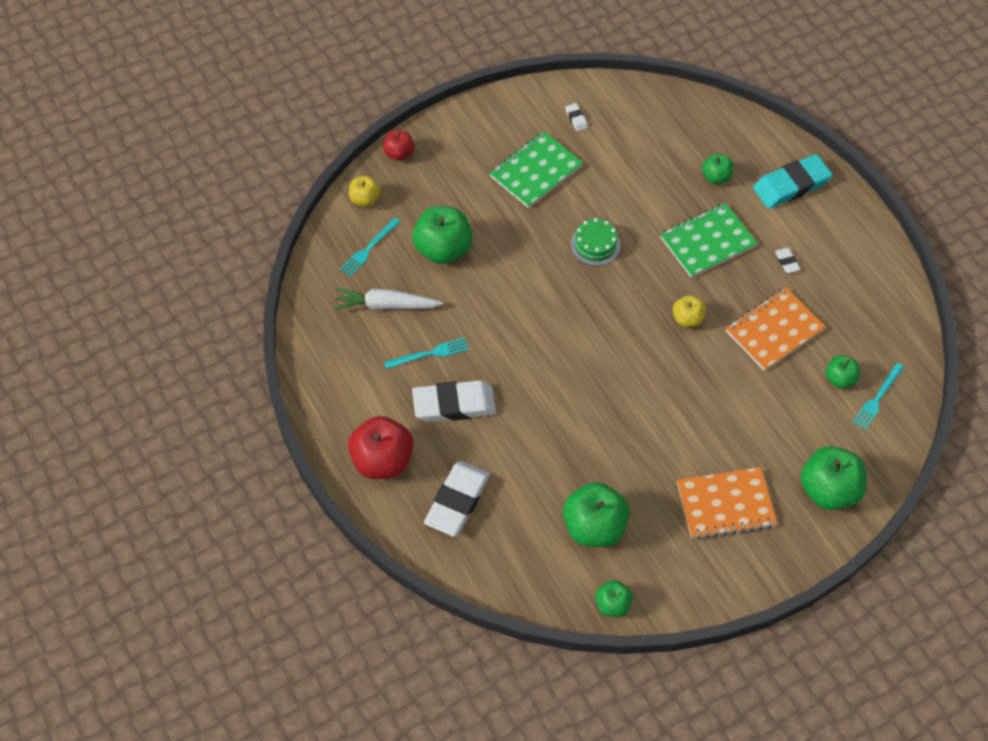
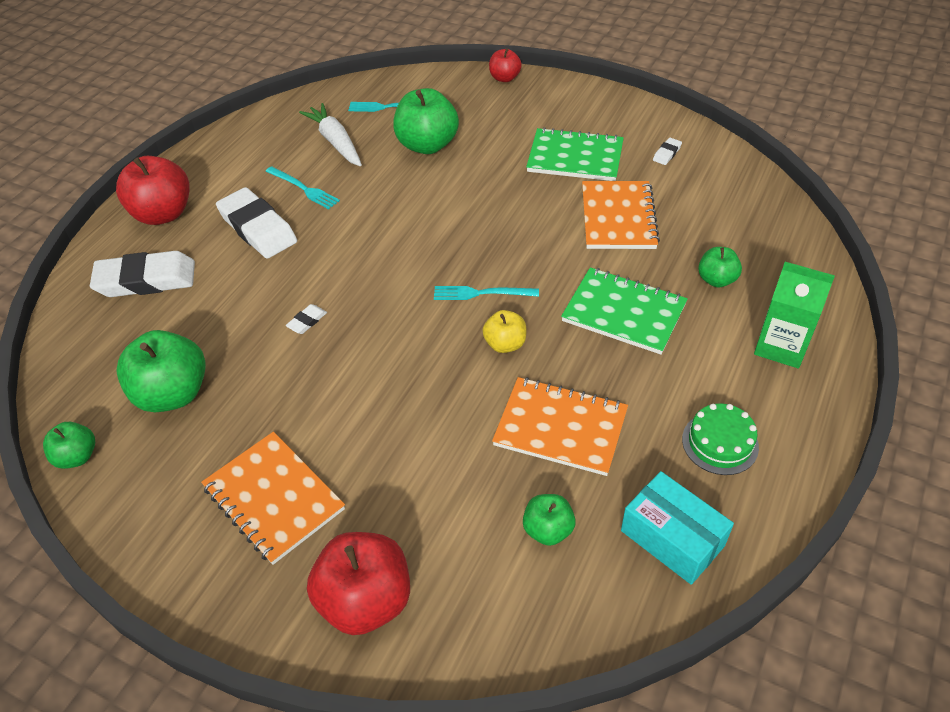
camera: 60 degrees right, 10 degrees down
(365, 199) = (437, 83): yellow apple -> none
(595, 245) = (531, 233): green cake -> green cake (720, 443)
(619, 188) = (618, 217): none -> orange notebook
(786, 262) = (670, 393): white eraser -> white eraser (307, 321)
(791, 185) = (781, 346): turquoise eraser -> green carton
(828, 490) = (365, 600): green apple -> red apple
(877, 398) = (554, 589): turquoise fork -> turquoise fork (482, 293)
(882, 326) = (672, 538): none -> turquoise box

